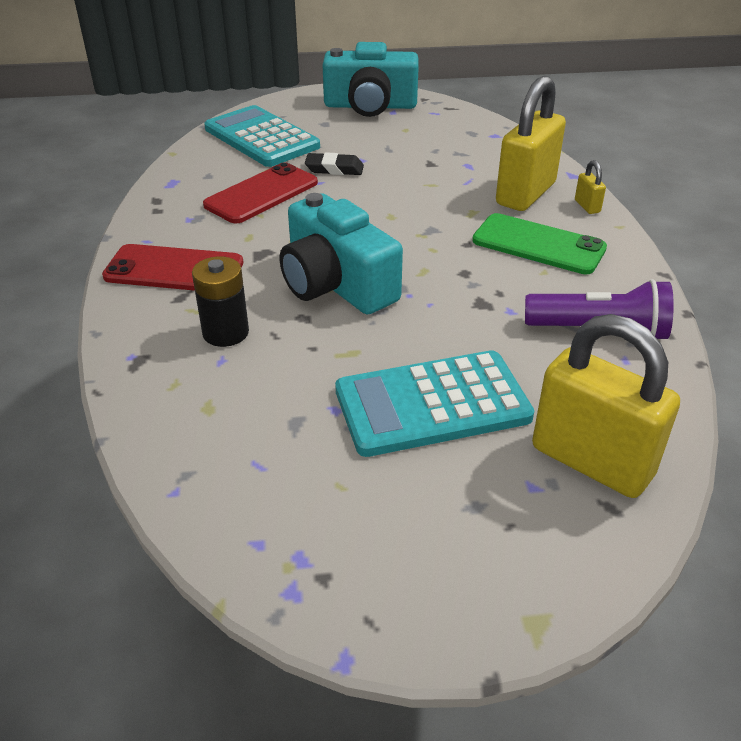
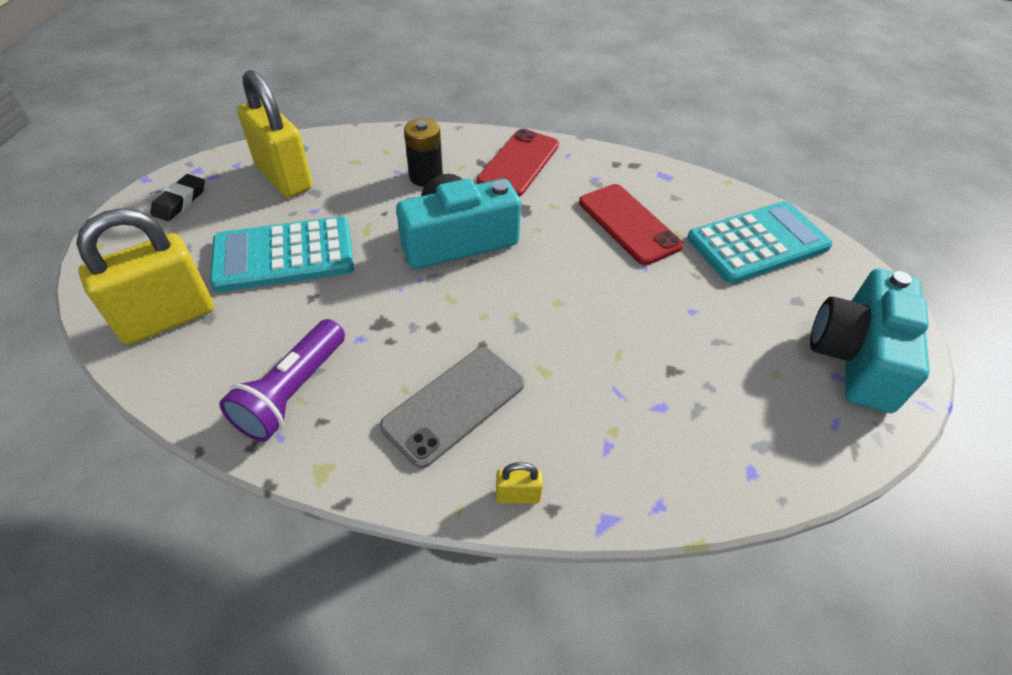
camera: 105 degrees right, 10 degrees up
(334, 169) = (672, 283): black eraser -> black eraser (180, 201)
(432, 404) = (284, 255): turquoise calculator -> turquoise calculator turned 105 degrees counterclockwise
(525, 194) = (569, 439): yellow padlock -> yellow padlock (284, 177)
(538, 244) = (454, 405): green phone -> grey phone

